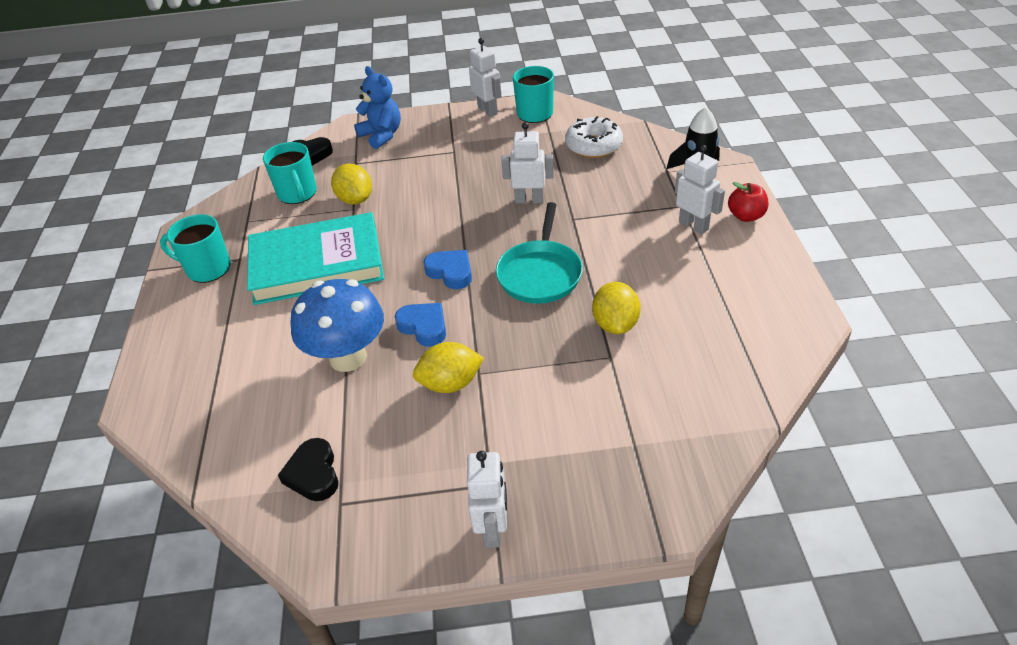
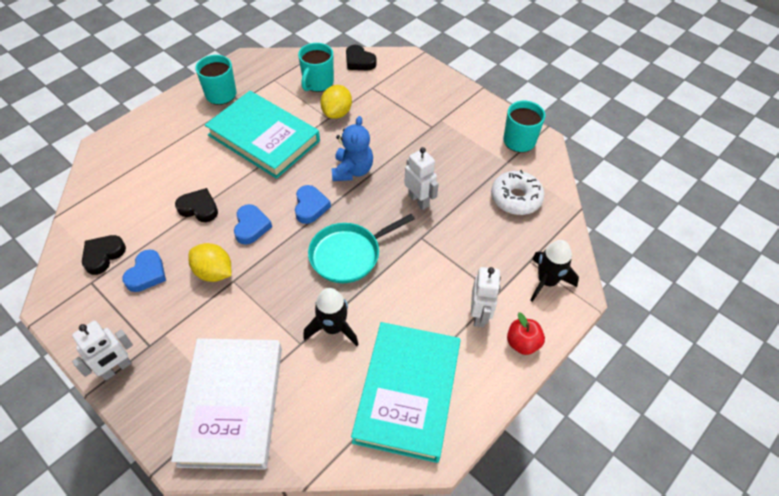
camera: 45 degrees right, 10 degrees up
(348, 357) = (199, 208): blue mushroom -> black heart
(381, 135) = (412, 80): blue teddy bear -> blue teddy bear (352, 171)
(387, 443) = (147, 274): none -> blue heart
(488, 111) = (495, 113): white robot -> none
(615, 324) = (333, 328): yellow lemon -> black rocket
(635, 443) = (232, 404): none -> white book
(734, 308) = (407, 392): none -> turquoise book

